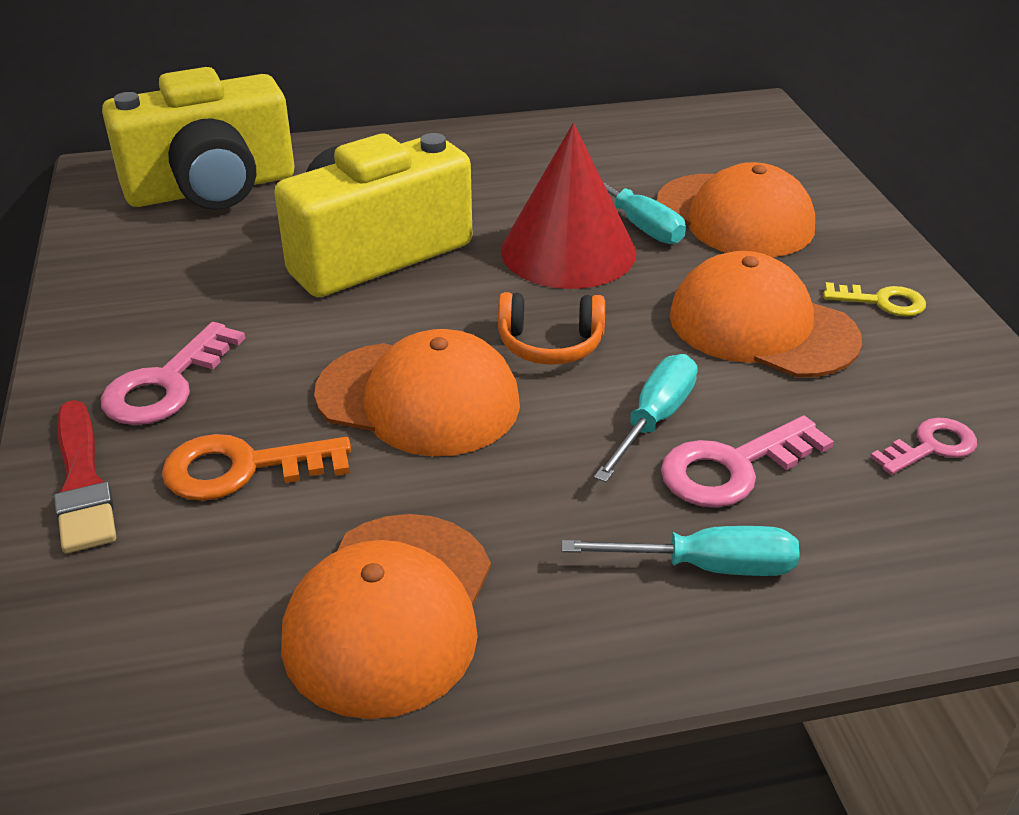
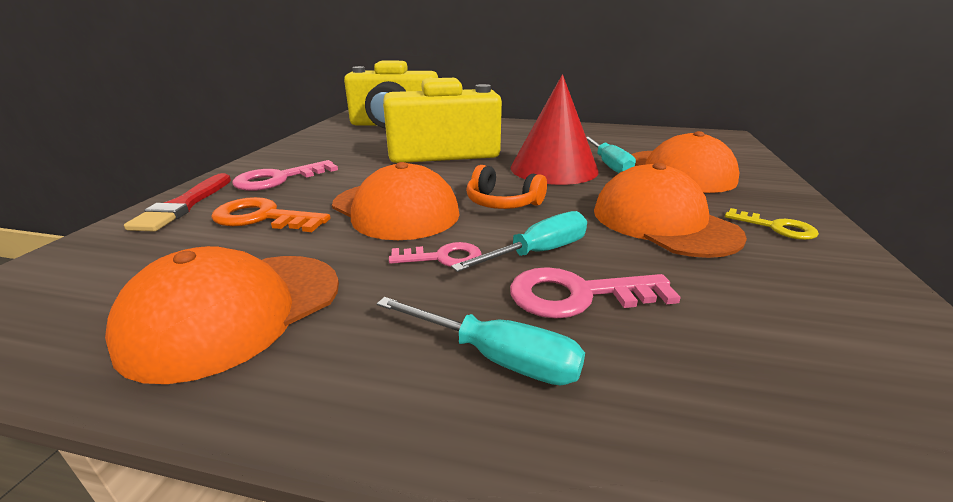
camera: 25 degrees right, 10 degrees down
(931, 446) = (786, 328): pink key -> pink key (443, 257)

